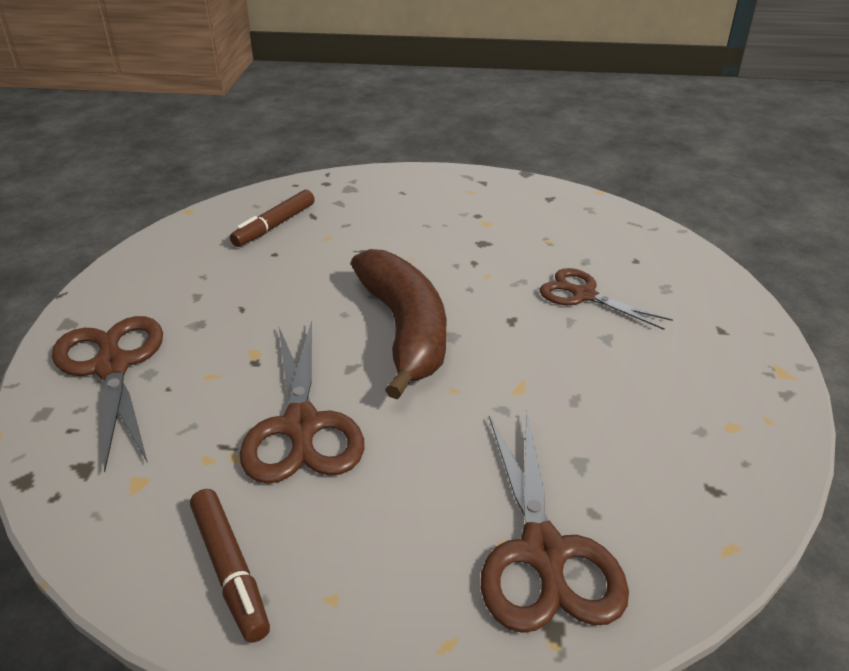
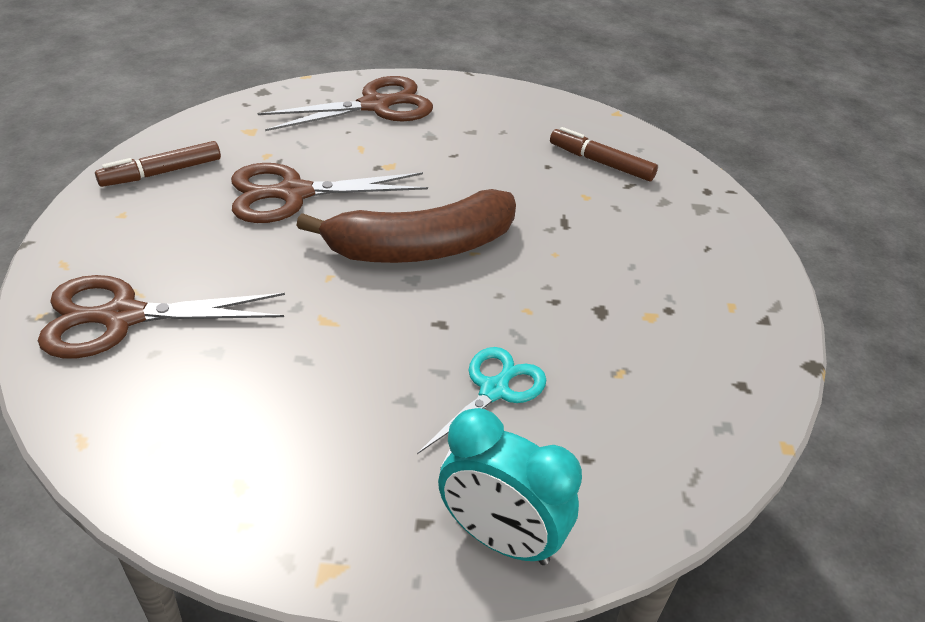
camera: 85 degrees right, 5 degrees up
(584, 295) = (494, 390): brown scissors -> turquoise scissors
(718, 297) = (500, 539): none -> turquoise clock

